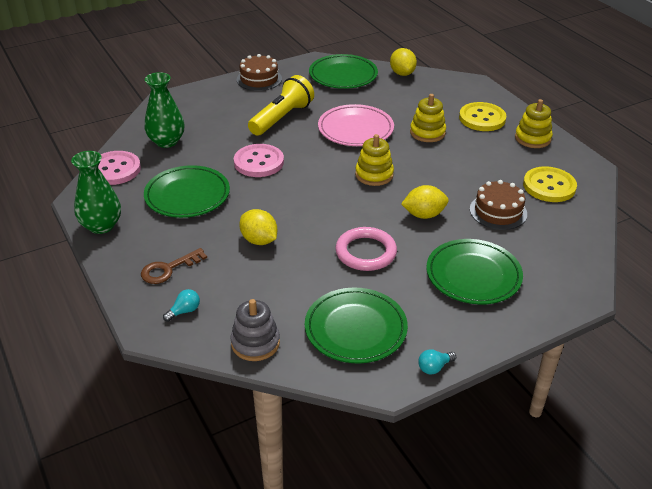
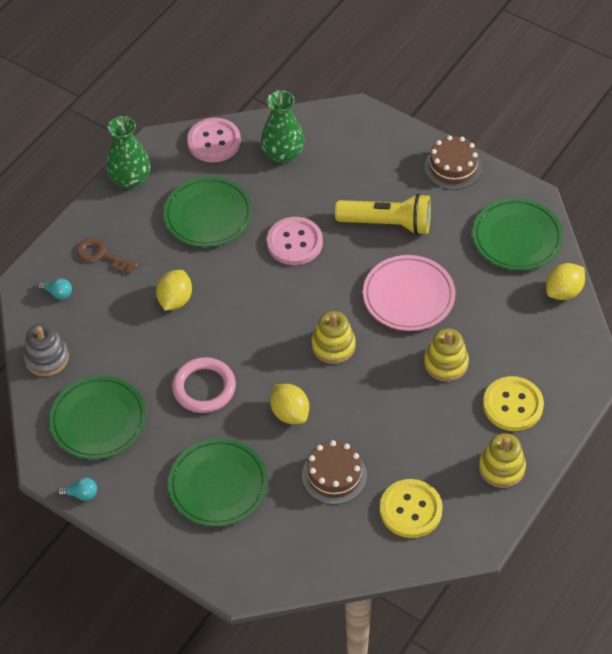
camera: 65 degrees right, 15 degrees up
(434, 367) = (81, 494): turquoise light bulb -> turquoise light bulb turned 150 degrees clockwise

